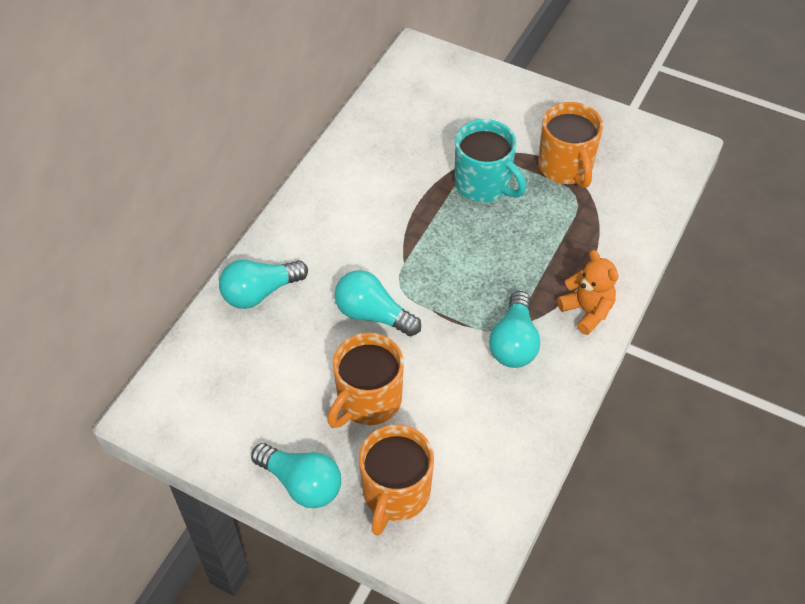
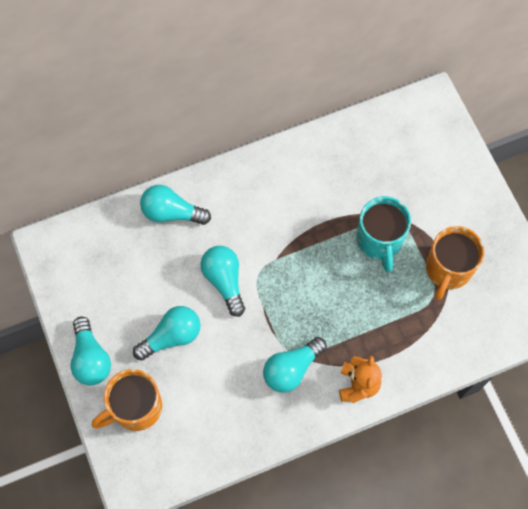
camera: 40 degrees right, 15 degrees up
(368, 400) = (171, 336): orange mug -> turquoise light bulb

